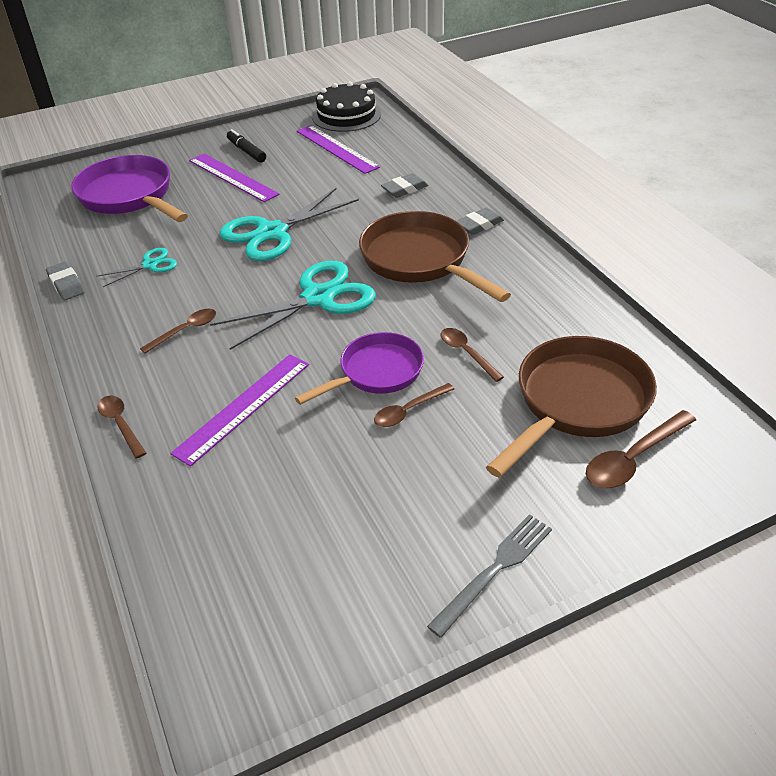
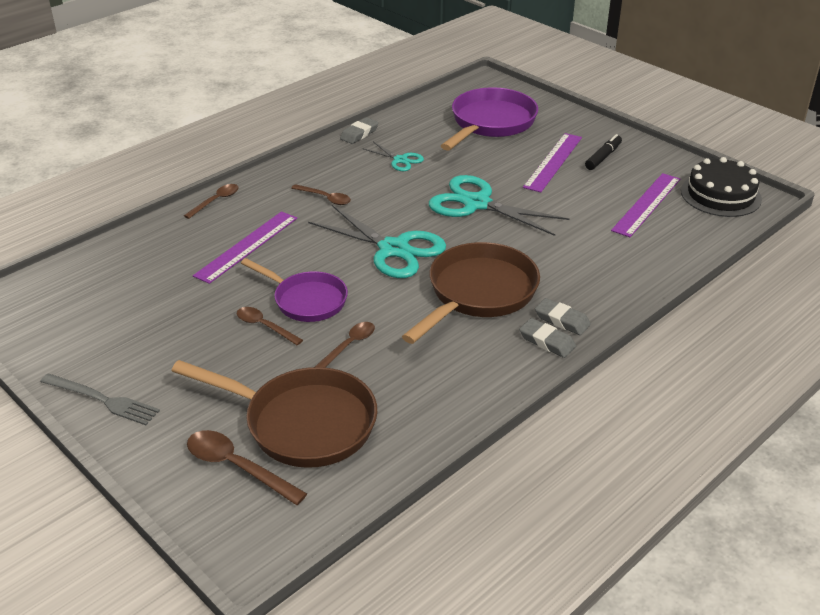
camera: 70 degrees right, 5 degrees down
(243, 407) = (247, 246): purple ruler -> purple ruler turned 75 degrees counterclockwise
(404, 189) = (599, 260): grey eraser -> grey eraser (547, 341)

